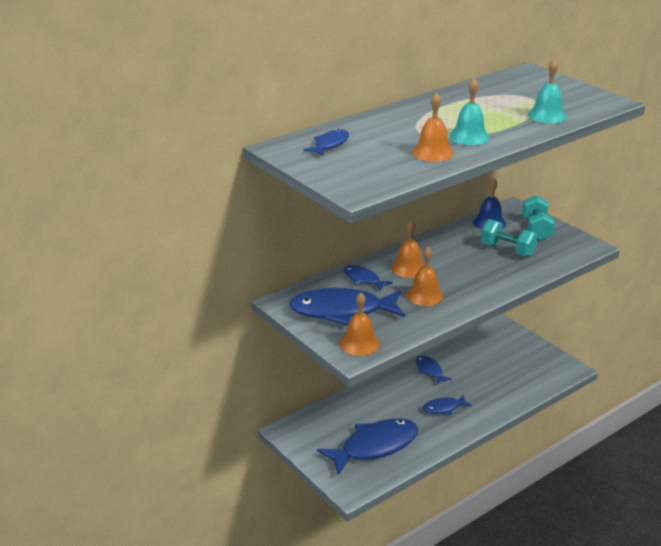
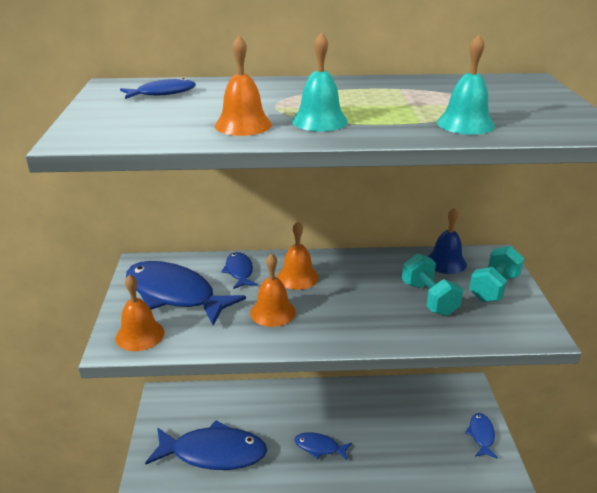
camera: 35 degrees right, 0 degrees up
(429, 370) = (347, 400): blue fish -> blue fish (481, 435)

